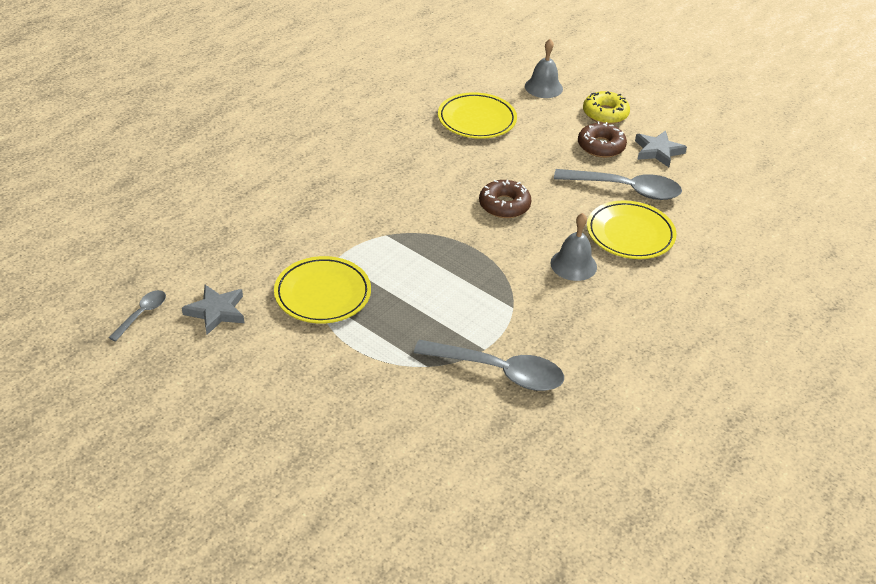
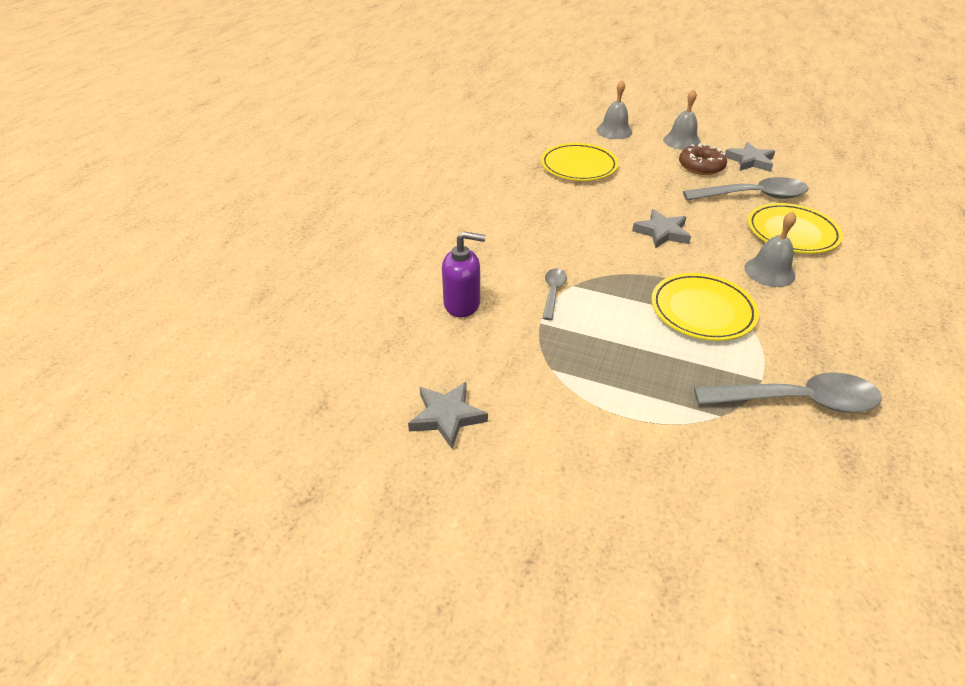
camera: 15 degrees left, 0 degrees up
(142, 314) = (359, 444): grey spoon -> grey spoon (553, 292)
(281, 228) = (462, 304): none -> purple soap dispenser
(323, 294) = (552, 363): yellow plate -> yellow plate (702, 311)
(504, 205) = (662, 232): brown donut -> grey star
(605, 114) = (681, 141): yellow donut -> grey bell

